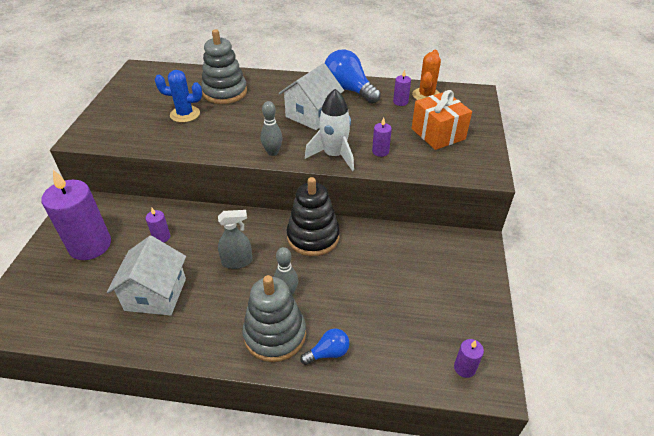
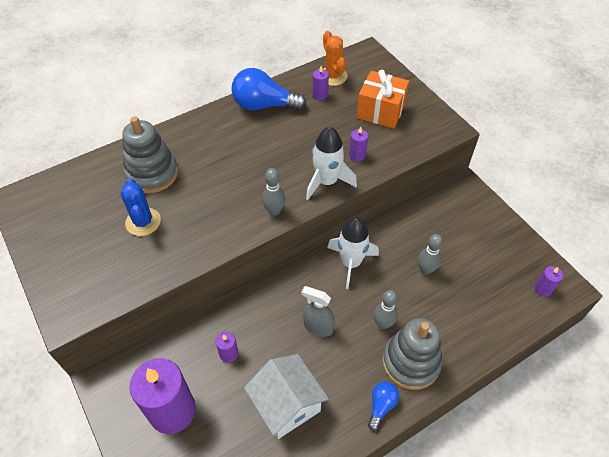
camera: 40 degrees left, 10 degrees up
(185, 114) = (143, 222): blue cactus -> blue cactus turned 75 degrees counterclockwise
(237, 262) = (318, 327): grey spray bottle -> grey spray bottle turned 105 degrees counterclockwise
(312, 115) = (263, 151): white house -> none
(313, 237) = (351, 263): black stacking toy -> white rocket
(328, 353) = (458, 346): blue light bulb -> blue light bulb (381, 406)
(368, 280) = (426, 270): none -> grey bowling pin

